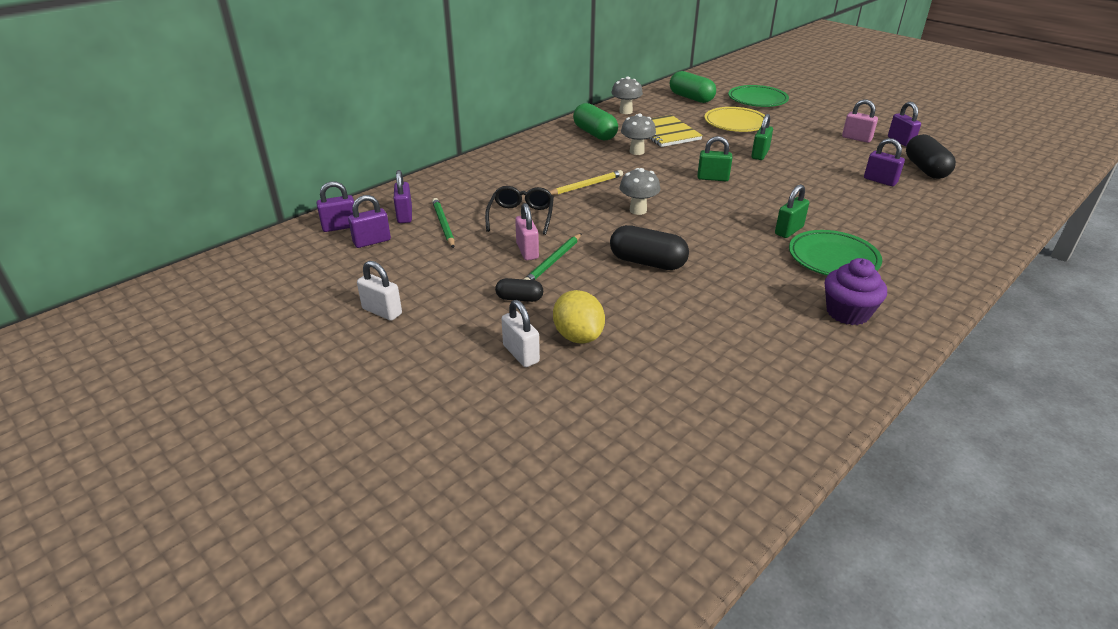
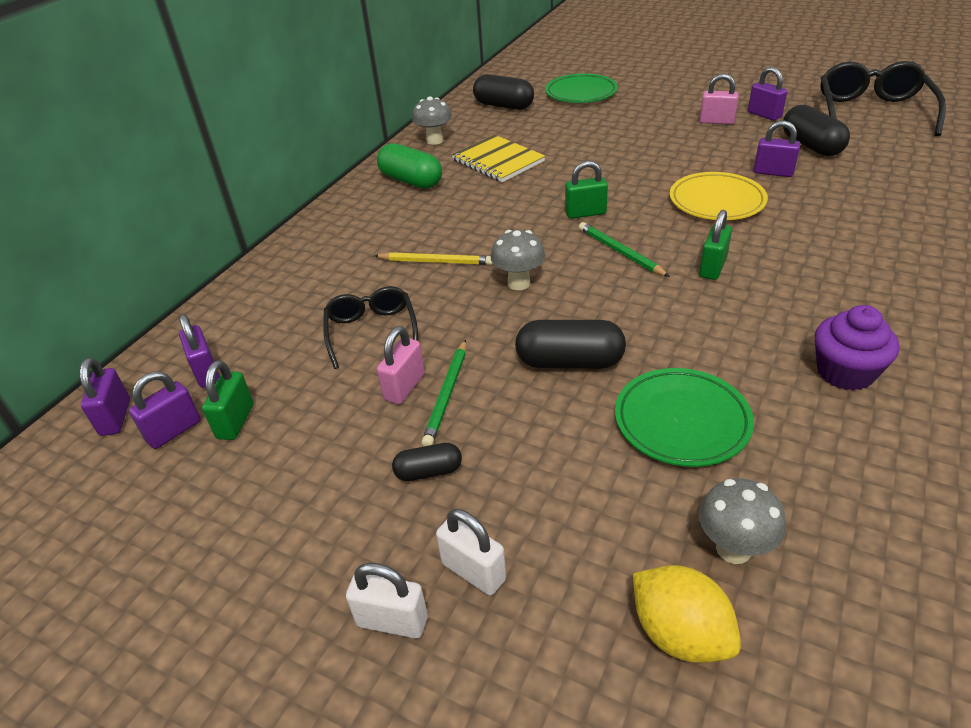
camera: 15 degrees left, 5 degrees up
(340, 227) = (116, 417): purple padlock -> purple padlock turned 60 degrees counterclockwise
(382, 311) = (236, 557): white padlock -> white padlock (392, 621)
(443, 225) = (269, 374): green pencil -> green pencil (620, 252)
(527, 251) = (404, 387): pink padlock -> pink padlock turned 60 degrees clockwise
(578, 336) = (538, 513): yellow lemon -> yellow lemon (679, 633)
(586, 186) = (435, 262): yellow pencil -> yellow pencil turned 60 degrees clockwise
(637, 151) = (475, 195): grey mushroom -> grey mushroom (733, 549)
(691, 98) = (503, 106): green capsule -> black capsule
(735, 123) = (573, 130): yellow plate -> yellow plate (716, 202)
(760, 154) = (622, 167): green padlock -> green padlock (235, 421)
(833, 259) = (784, 296): green plate -> green plate (681, 421)
(997, 156) = (872, 112): none -> black glasses

